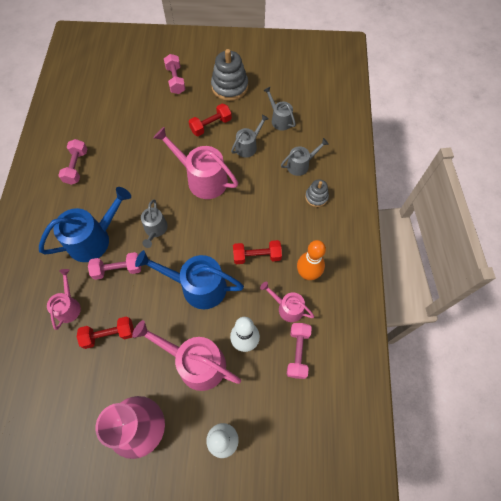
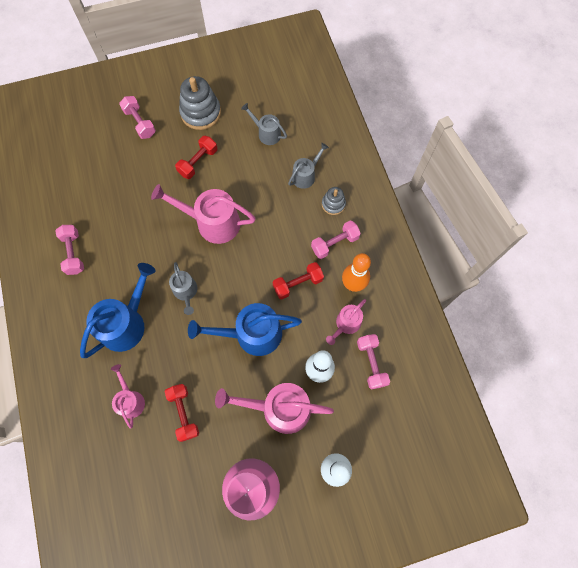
camera: 20 degrees left, 5 degrees up
(109, 335) = (184, 413): red dumbbell -> red dumbbell turned 75 degrees counterclockwise
(118, 269) = (165, 345): pink dumbbell -> pink dumbbell (334, 243)
(248, 146) = (245, 172): grey watering can -> none
(287, 307) = (346, 324): pink watering can -> pink watering can turned 60 degrees counterclockwise

